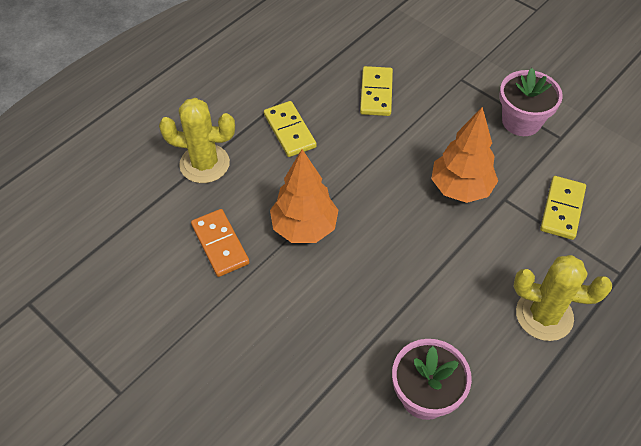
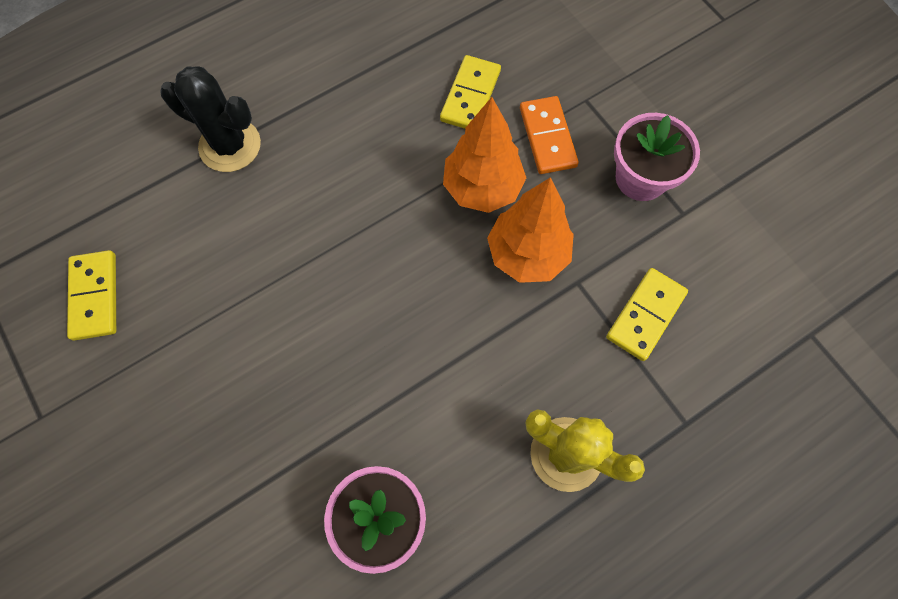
camera: 15 degrees right, 15 degrees up
(204, 164) = (230, 145): yellow cactus -> black cactus
(220, 244) = (212, 257): orange domino -> orange domino (547, 137)
(289, 131) = (345, 124): yellow domino -> yellow domino (95, 296)
(304, 228) = (318, 260): orange tree -> orange tree (482, 188)

